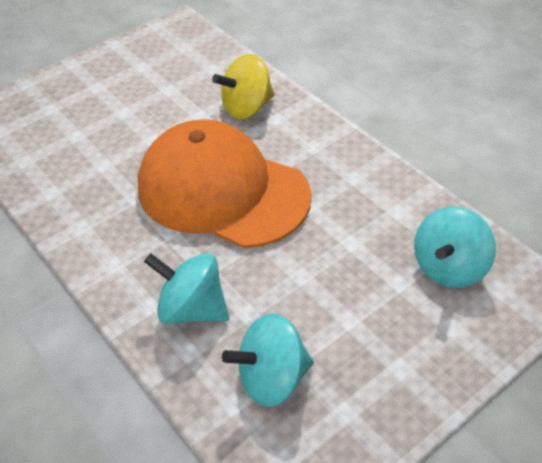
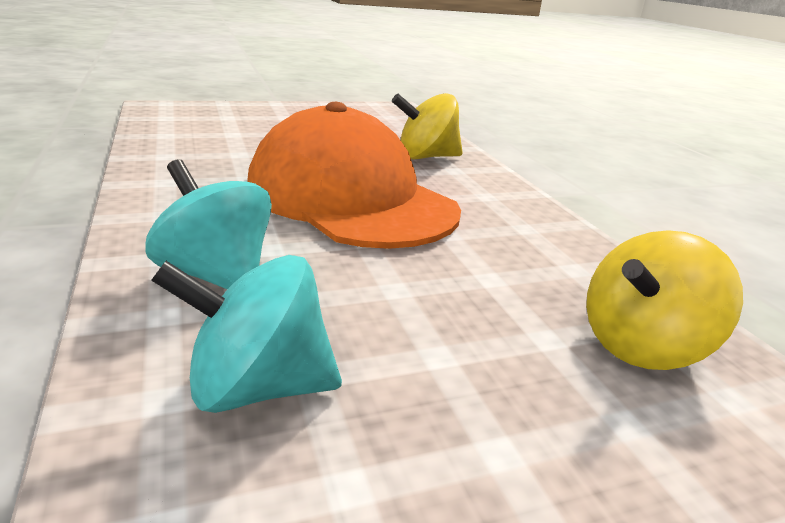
camera: 15 degrees right, 20 degrees down
(449, 268) = (641, 346): turquoise spinning top -> yellow spinning top

